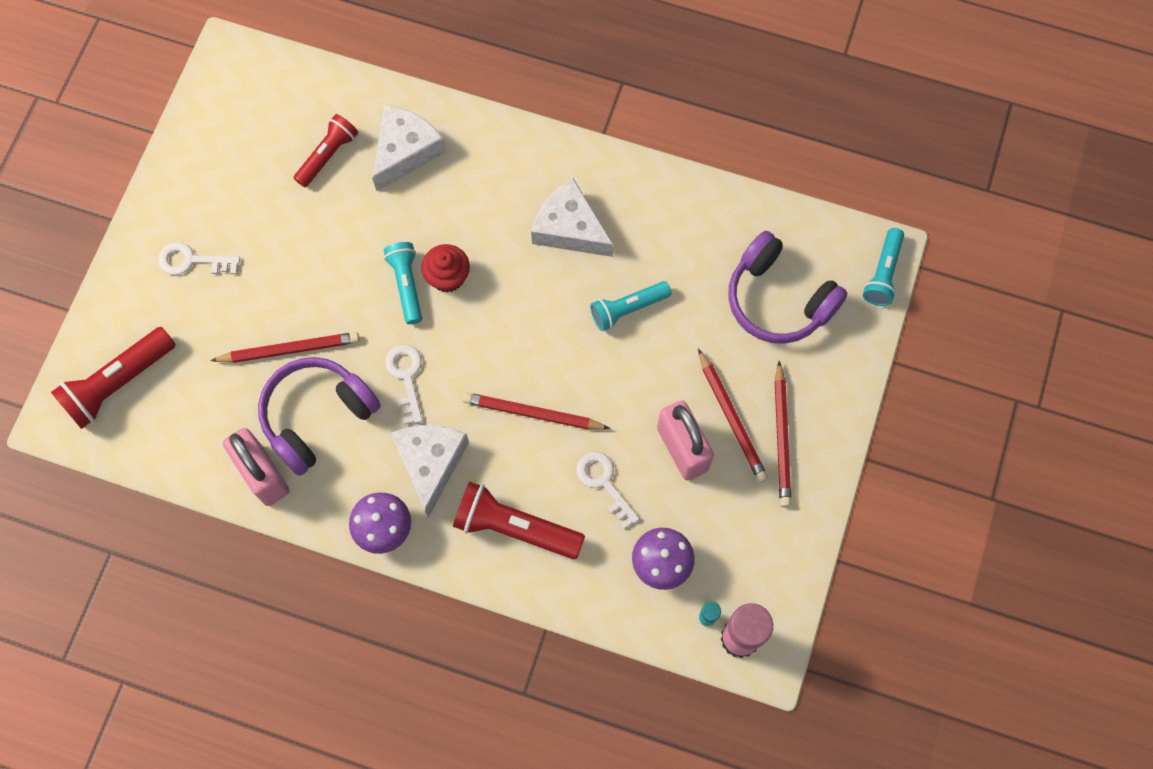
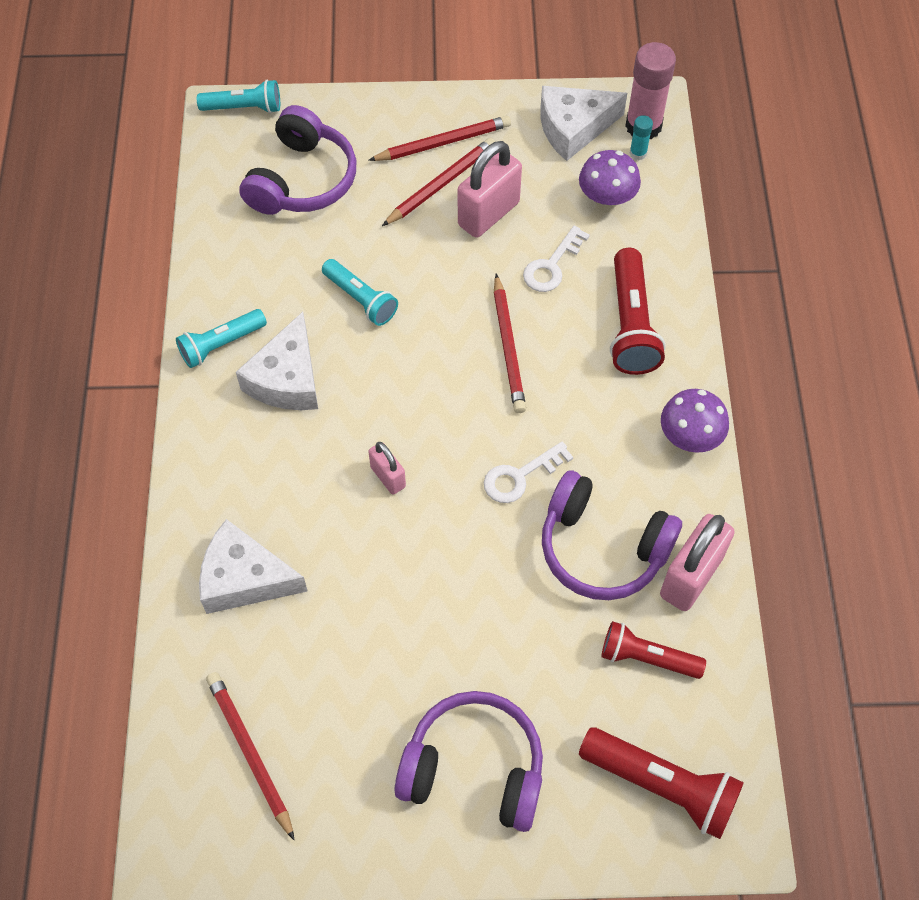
camera: 110 degrees left, 10 degrees down
(192, 261) = (474, 768): white key -> purple headphones
(289, 349) = (538, 608): red pencil -> red pencil (249, 752)
(328, 155) = (277, 664): red flashlight -> red flashlight (647, 658)
(406, 285) = (413, 515): turquoise flashlight -> turquoise flashlight (221, 344)
(430, 463) = (601, 420): white cheese -> white cheese (573, 128)
(448, 277) = (388, 477): red cupcake -> pink padlock

